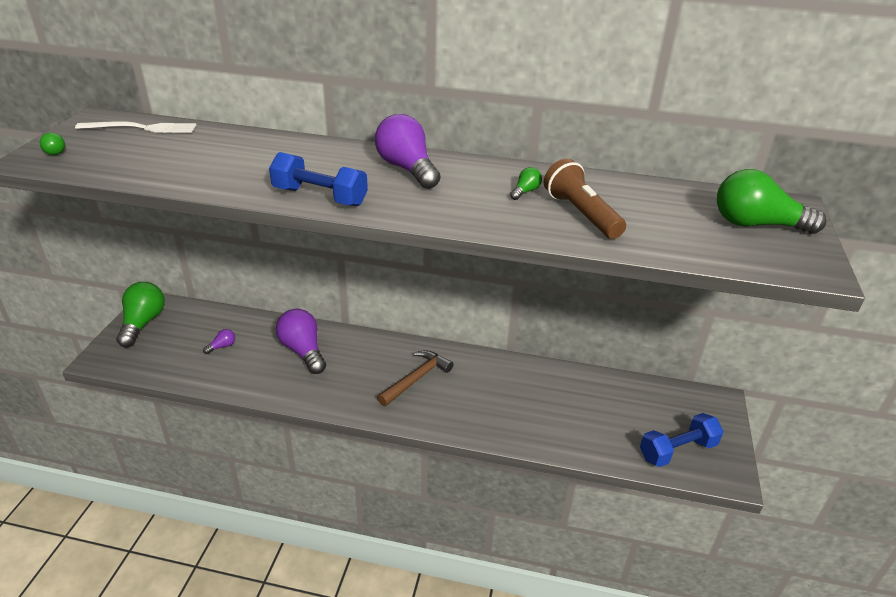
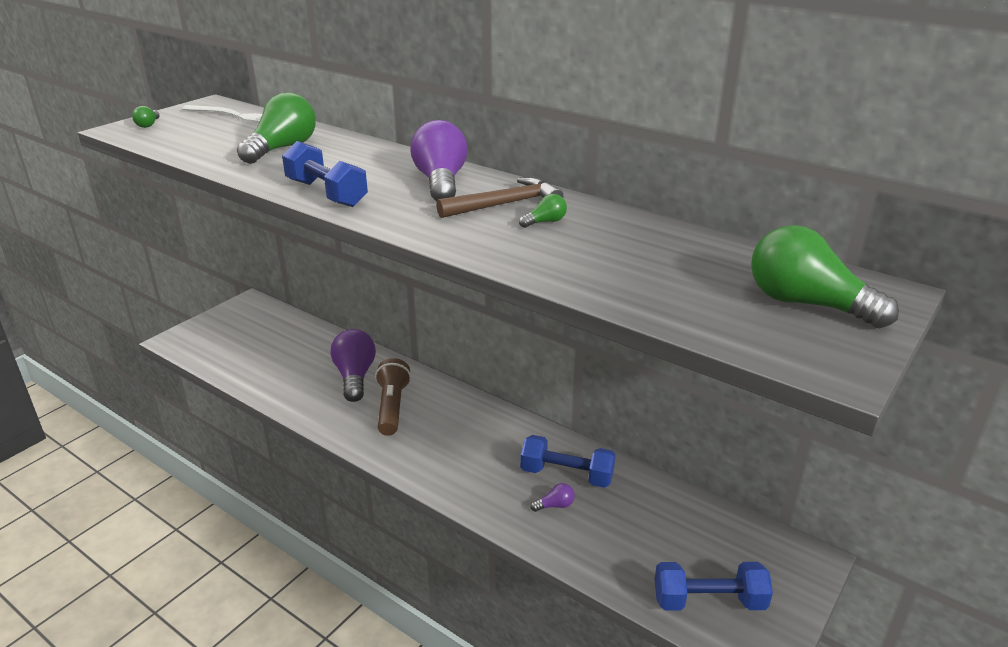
camera: 25 degrees right, 5 degrees down
(143, 323) = (231, 317): green light bulb -> green light bulb (282, 148)
(222, 346) = (284, 354): purple light bulb -> purple light bulb (555, 505)
(416, 379) = (449, 433): brown hammer -> brown hammer (505, 204)
(527, 387) = (566, 475): none -> blue dumbbell
(580, 214) = (585, 253): brown flashlight -> brown flashlight (392, 407)

